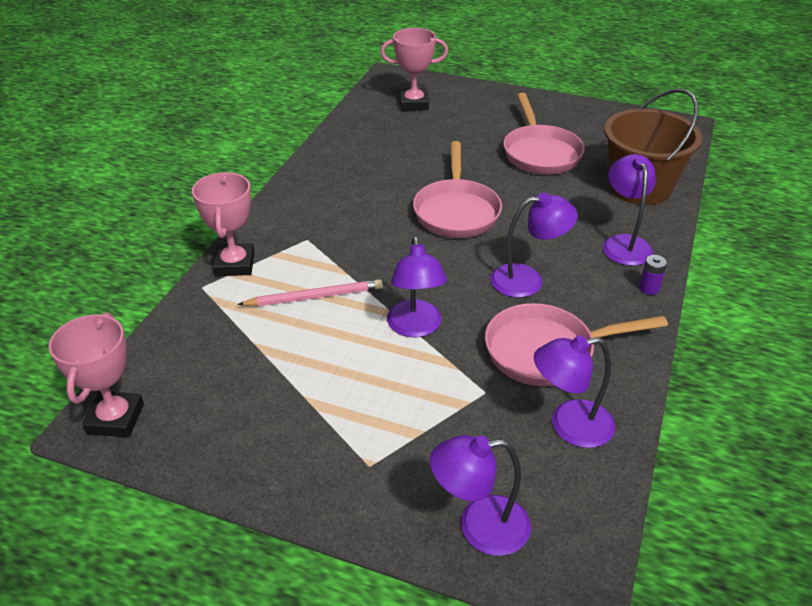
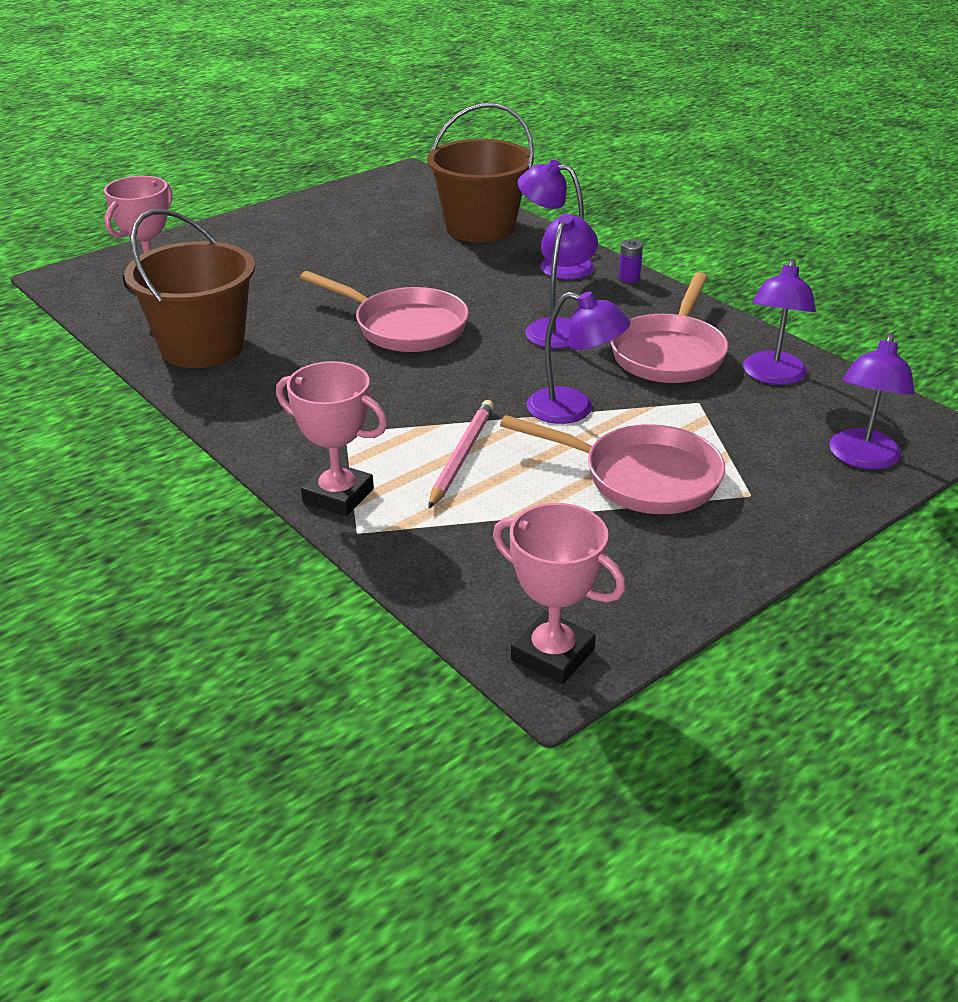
camera: 60 degrees left, 5 degrees down
(358, 150) = (202, 347): none -> brown bucket
(540, 153) = (358, 250): pink pan -> pink pan (642, 478)

